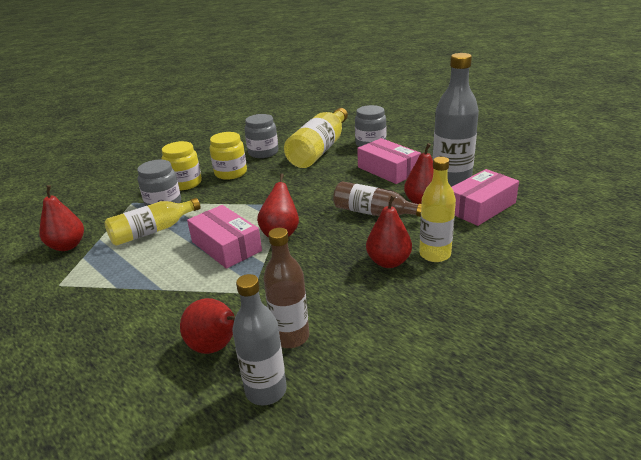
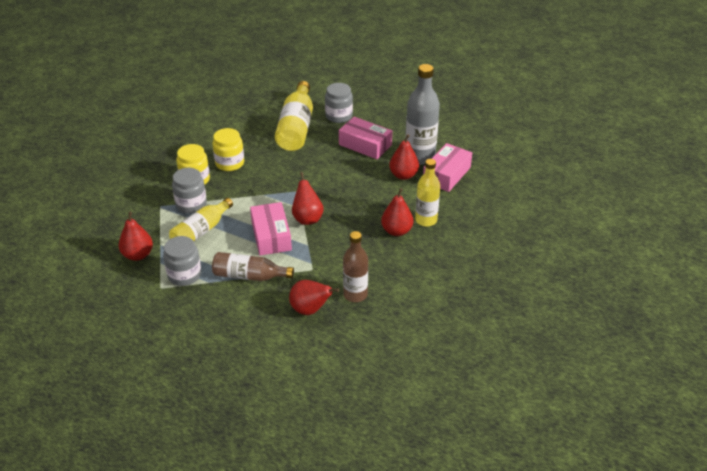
camera: 20 degrees left, 10 degrees up
(226, 246) = (271, 236): pink box -> pink box turned 45 degrees clockwise
(263, 152) = (246, 136): grey jar -> grey jar (184, 275)
(266, 390) = (357, 329): grey bottle -> none
(374, 213) = (370, 190): brown bottle -> brown bottle (249, 276)

